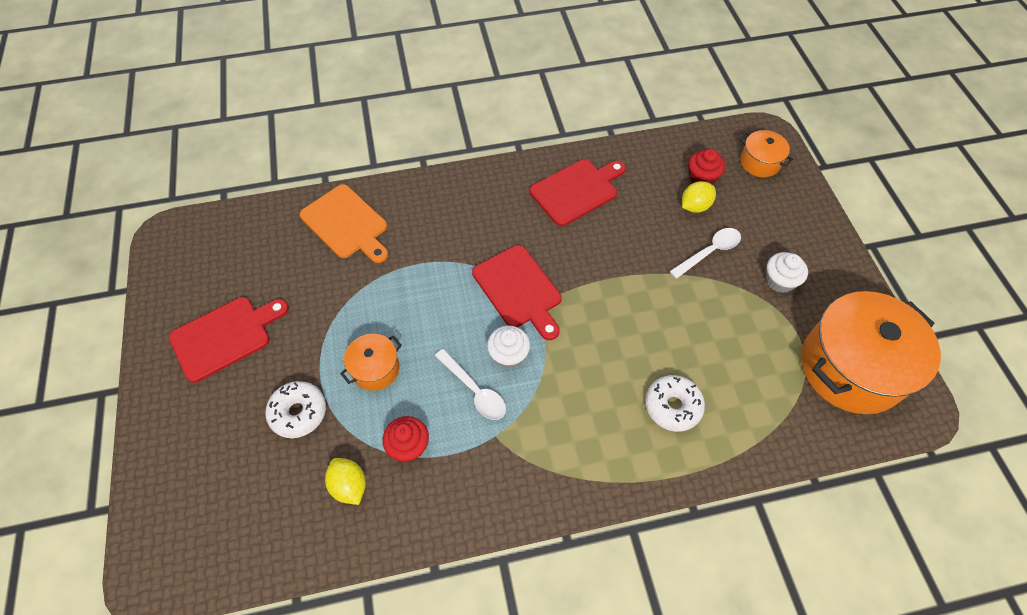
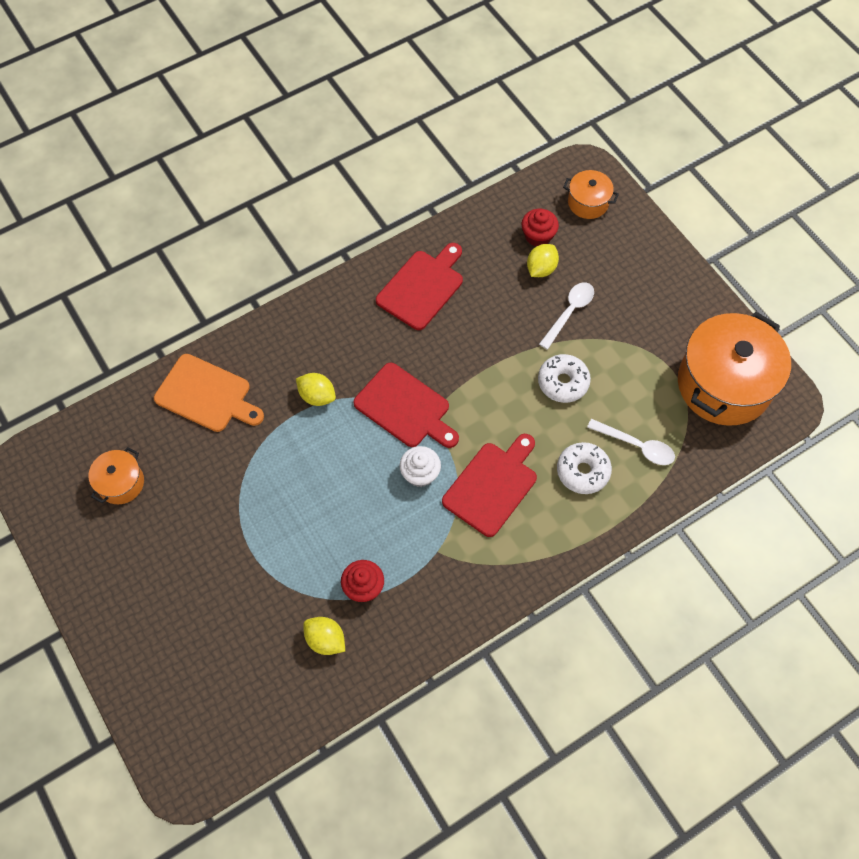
camera: 20 degrees left, 5 degrees up
(225, 336) = (140, 547): red cutting board -> red cutting board (492, 485)
(298, 413) = (248, 593): white donut -> white donut (563, 382)
(375, 369) = (302, 529): orange pot -> orange pot (121, 483)
(442, 254) = (317, 396): none -> yellow lemon
(475, 390) = (402, 517): white spoon -> white spoon (636, 446)
(779, 281) = (640, 321): white cupcake -> none

